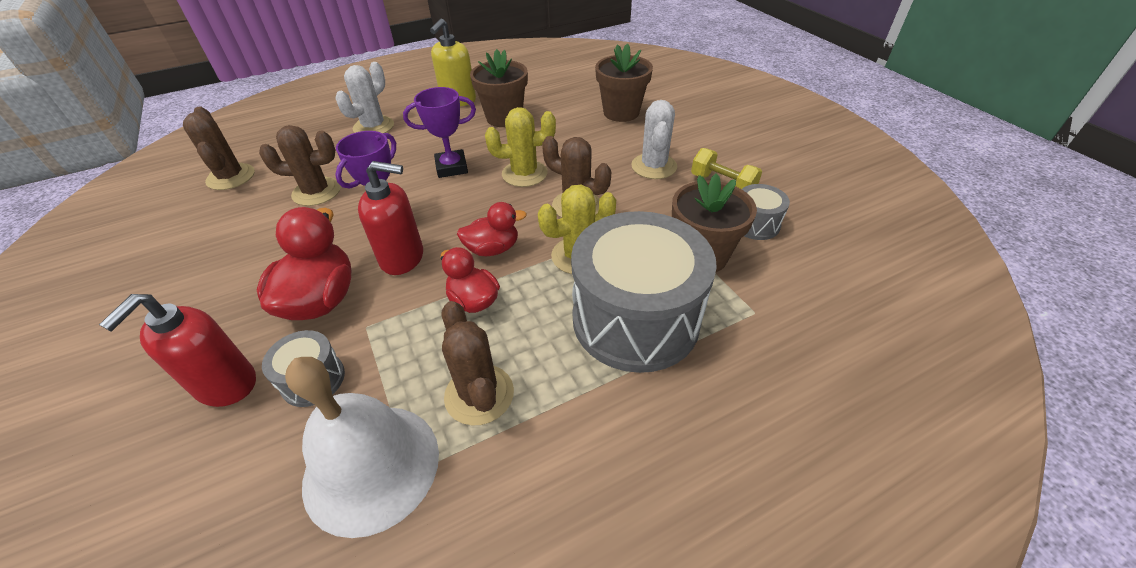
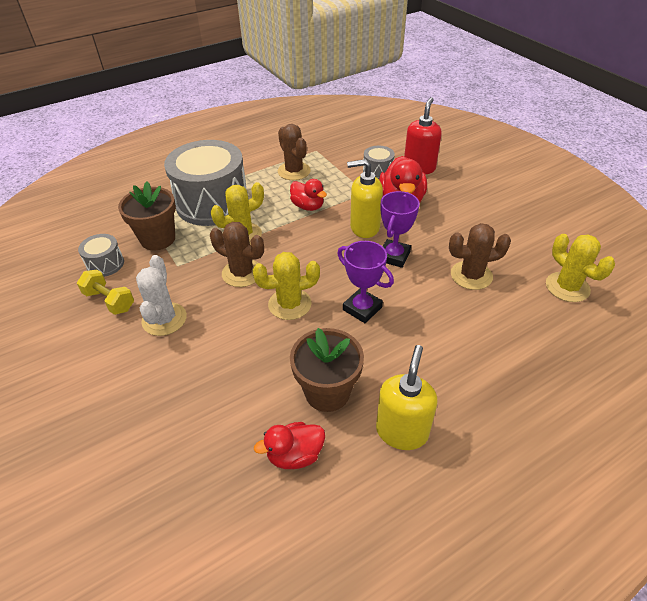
camera: 175 degrees right, 0 degrees up
(231, 177) = (567, 287): brown cactus -> yellow cactus
(371, 467) = (332, 150): white bell -> none
(373, 127) = (482, 367): white cactus -> none
(403, 258) = (364, 227): red soap dispenser -> yellow soap dispenser
(451, 167) = (362, 308): purple trophy -> purple trophy turned 60 degrees clockwise
(493, 249) = (303, 236): red duck -> red duck (295, 455)
(621, 112) = (177, 410): brown flower pot -> none

